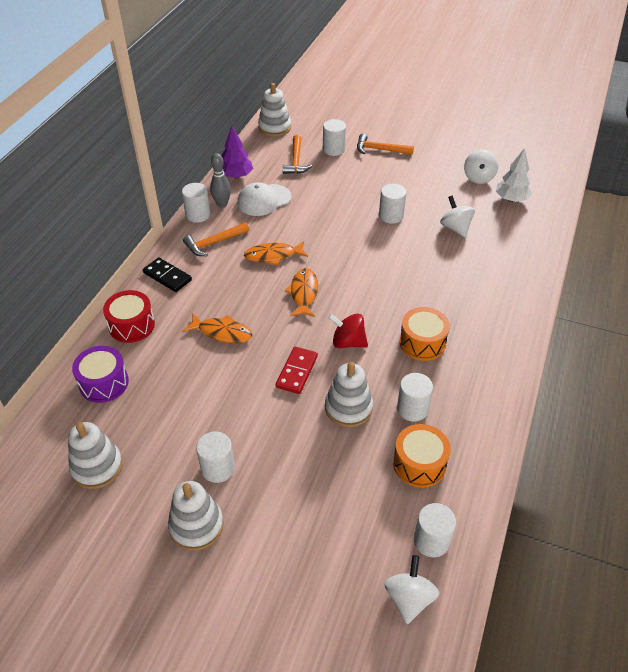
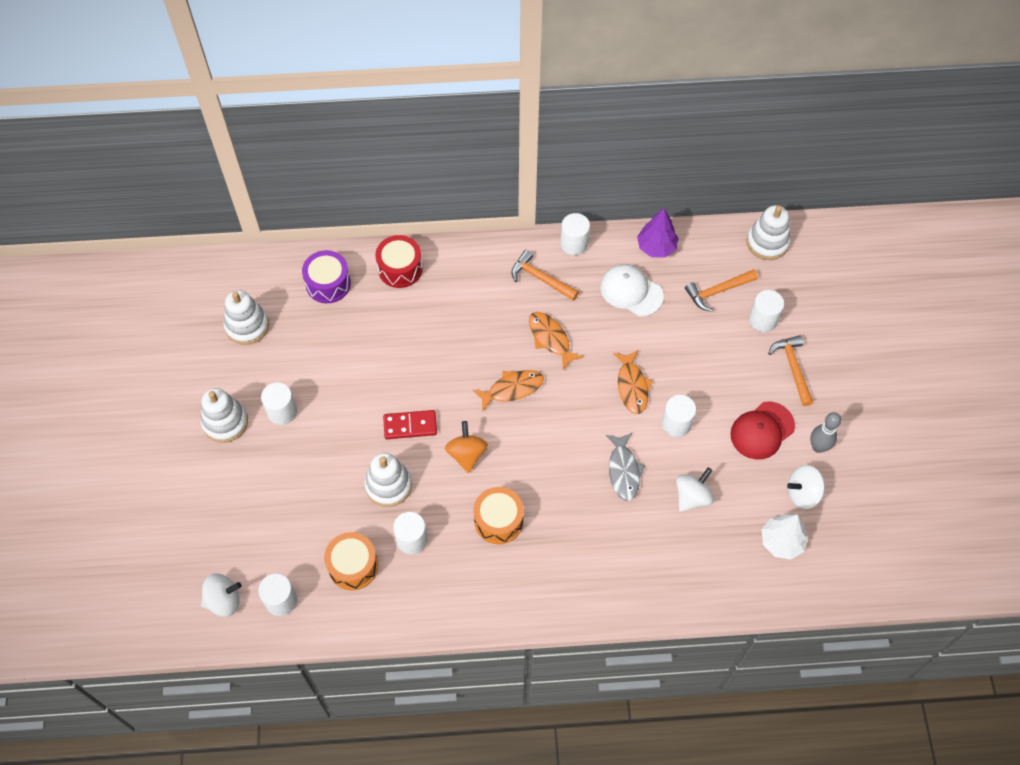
camera: 65 degrees right, 15 degrees up
(167, 276) = (474, 263): black domino -> none
(222, 204) = (602, 257): grey bowling pin -> grey bowling pin (818, 447)
(222, 332) = (427, 343): orange fish -> orange fish (632, 386)
(348, 342) = (467, 454): red spinning top -> orange spinning top
(415, 255) = (623, 471): none -> grey fish
(420, 179) = (762, 430): none -> red cap

